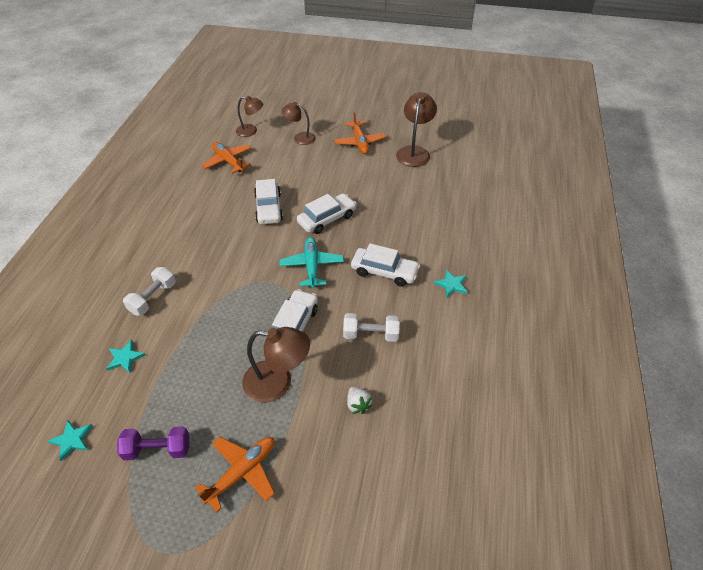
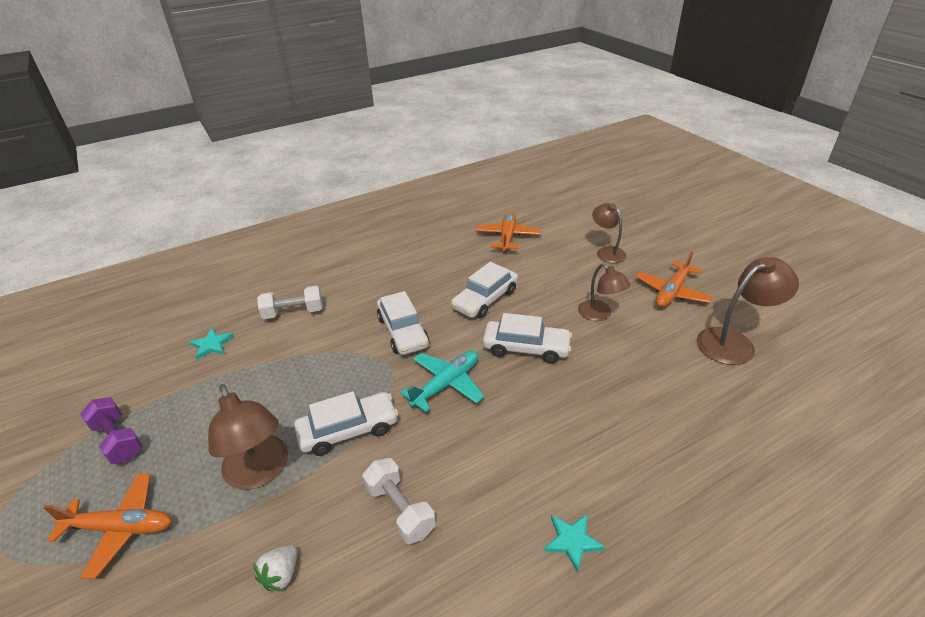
camera: 50 degrees right, 10 degrees down
(72, 440) = (101, 379): turquoise star -> none
(251, 131) = (565, 221): brown lamp -> brown lamp (600, 314)
(384, 272) = (510, 452): white car -> white car (403, 331)

